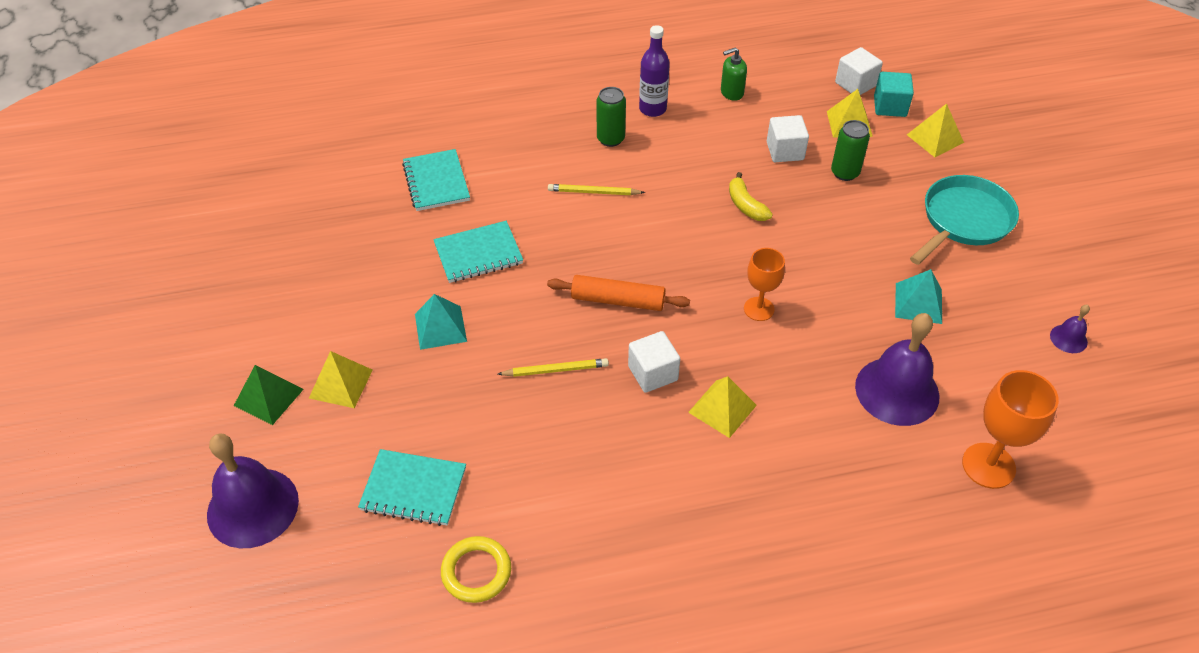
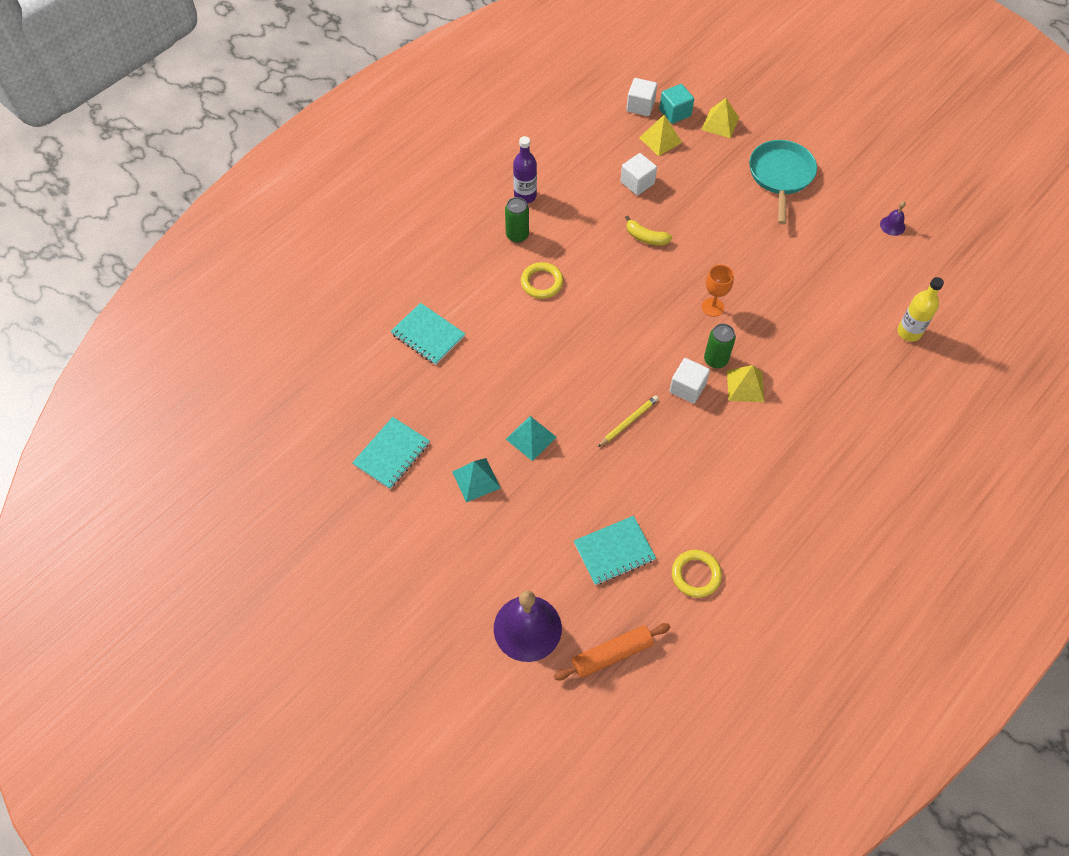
camera: 35 degrees left, 10 degrees up
(268, 397) = (465, 554): green pyramid -> none
(340, 384) = (503, 515): yellow pyramid -> none
(478, 254) = (507, 372): turquoise notebook -> turquoise notebook (392, 454)
(593, 192) = (542, 282): yellow pencil -> yellow ring
(617, 300) = (625, 352): orange rolling pin -> orange rolling pin (612, 654)
(731, 92) = (566, 155): green soap dispenser -> none
(845, 173) = (686, 179): green can -> green can (715, 360)
(897, 391) = (829, 315): purple bell -> none
(918, 303) = (798, 249): turquoise pyramid -> turquoise pyramid (476, 480)
(988, 465) = (909, 332): orange goblet -> yellow bottle

